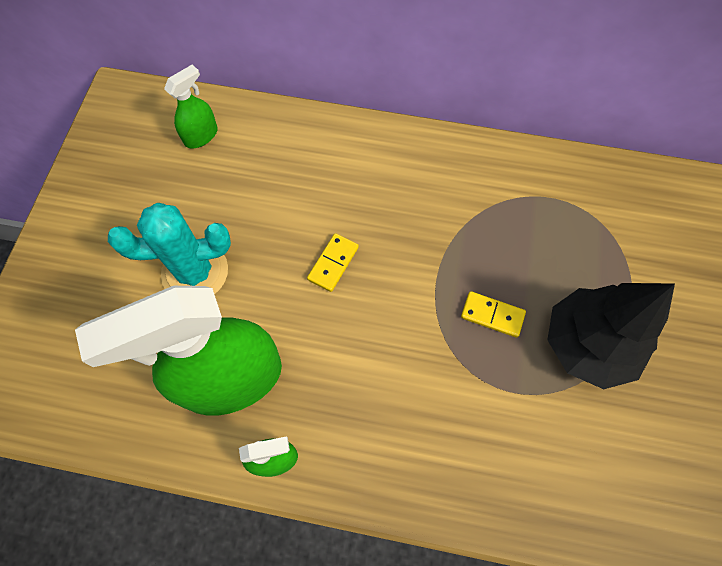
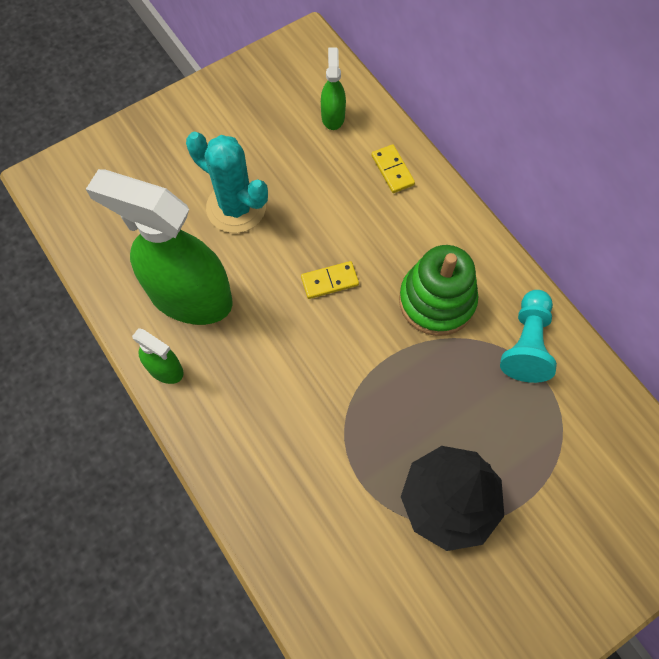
camera: 45 degrees right, 0 degrees up
(201, 136) = (333, 116): green spray bottle -> green spray bottle turned 90 degrees counterclockwise
(426, 208) = (437, 301): none -> green stacking toy
(492, 315) = (401, 416): yellow domino -> yellow domino (392, 170)
(516, 184) = (526, 344): none -> turquoise pawn

